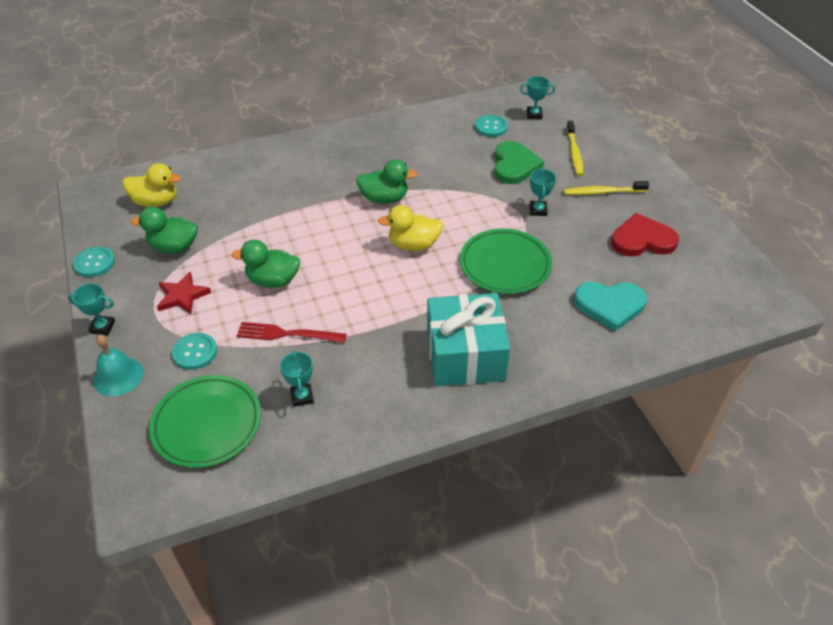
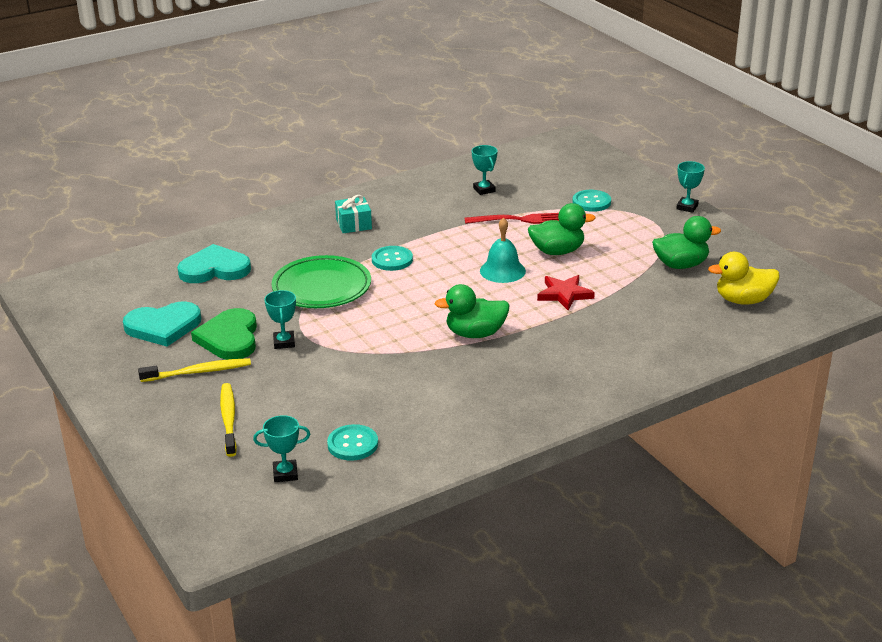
camera: 170 degrees right, 15 degrees down
(94, 263) = (747, 245): turquoise button -> turquoise button (392, 260)
(102, 327) = (687, 207): turquoise trophy -> turquoise trophy turned 60 degrees counterclockwise
(118, 376) = (642, 184): turquoise bell -> turquoise bell (502, 270)
(182, 296) = (636, 232): red star -> red star (564, 294)
(207, 424) = (549, 171): green plate -> none
(413, 245) = (425, 294): yellow duck -> none
(465, 355) = (353, 224): turquoise gift -> turquoise gift, size x0.48
(514, 165) = (314, 392): green heart -> green heart (229, 338)
(642, 240) = (163, 326): red heart -> turquoise heart

